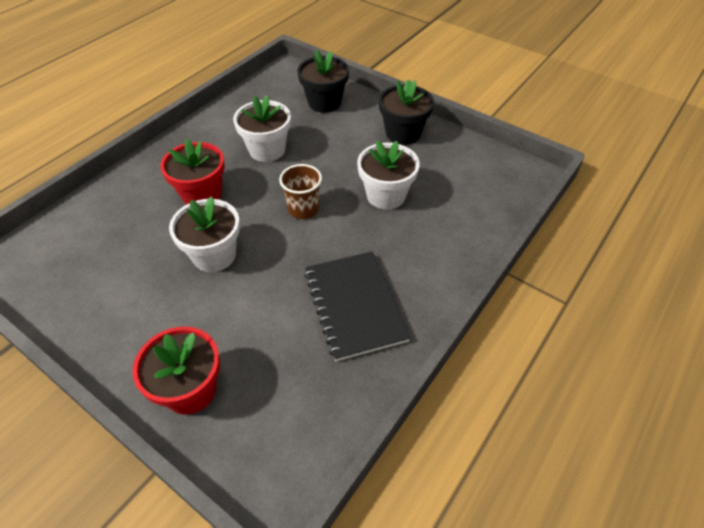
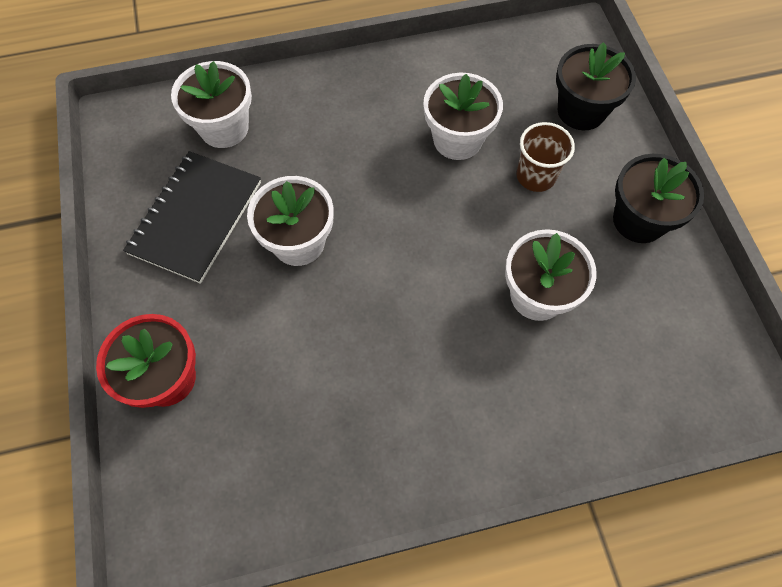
camera: 40 degrees right, 15 degrees up
(98, 225) = (224, 128): none -> white flower pot
(202, 194) = (344, 156): red flower pot -> none
(303, 209) = (431, 248): brown cup -> brown cup (535, 176)
(355, 305) = (382, 409): black notebook -> black notebook (196, 218)

